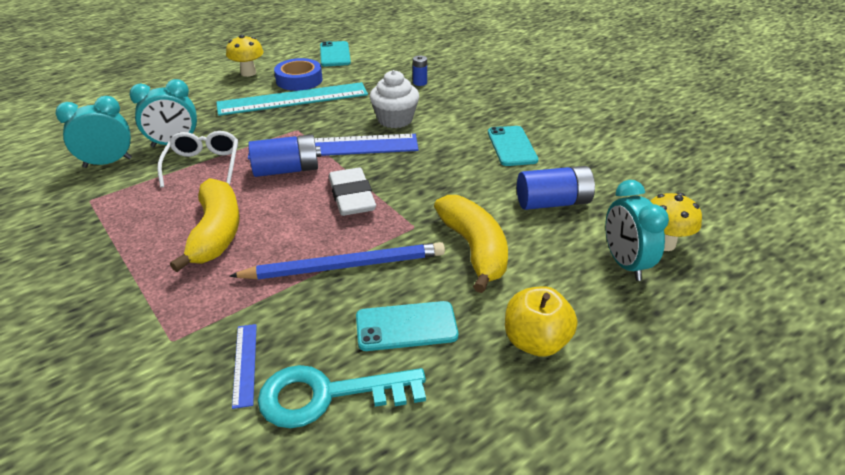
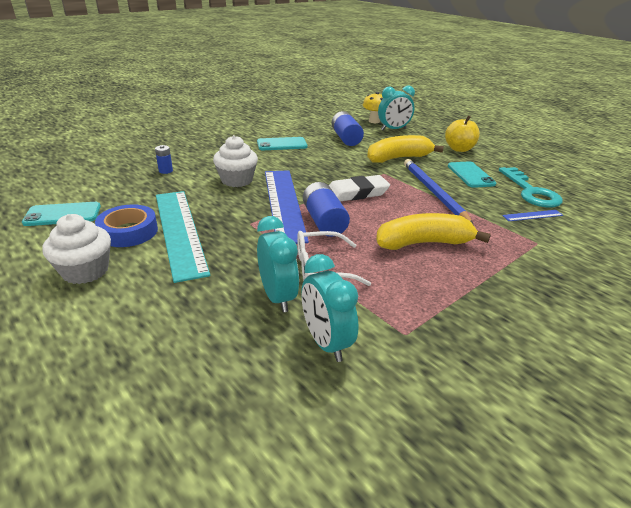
camera: 95 degrees left, 5 degrees down
(248, 73) = (85, 271): yellow mushroom -> white cupcake

